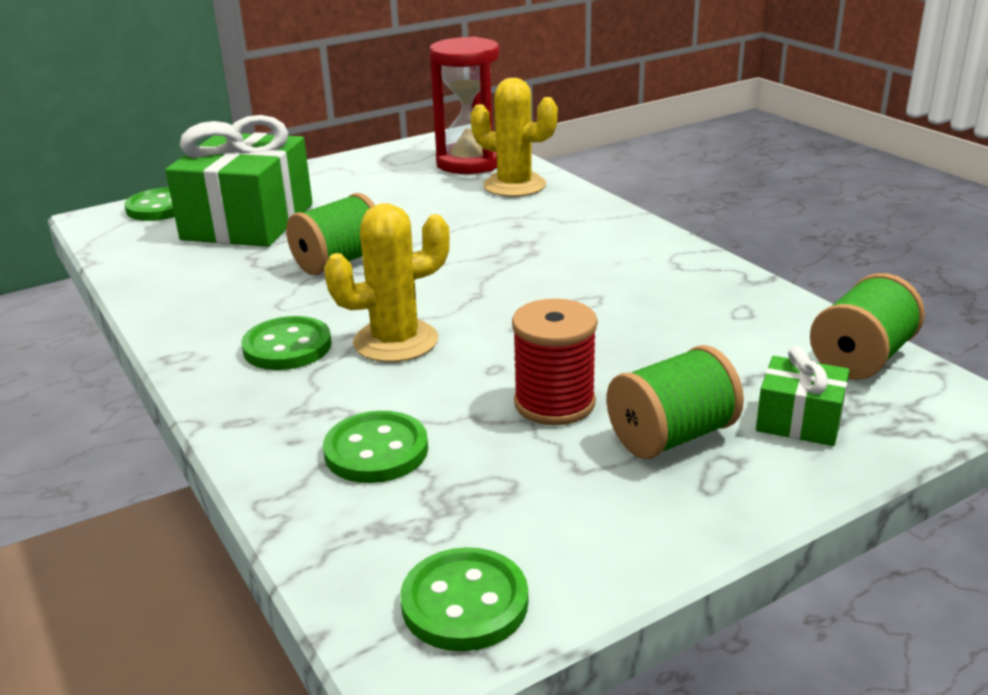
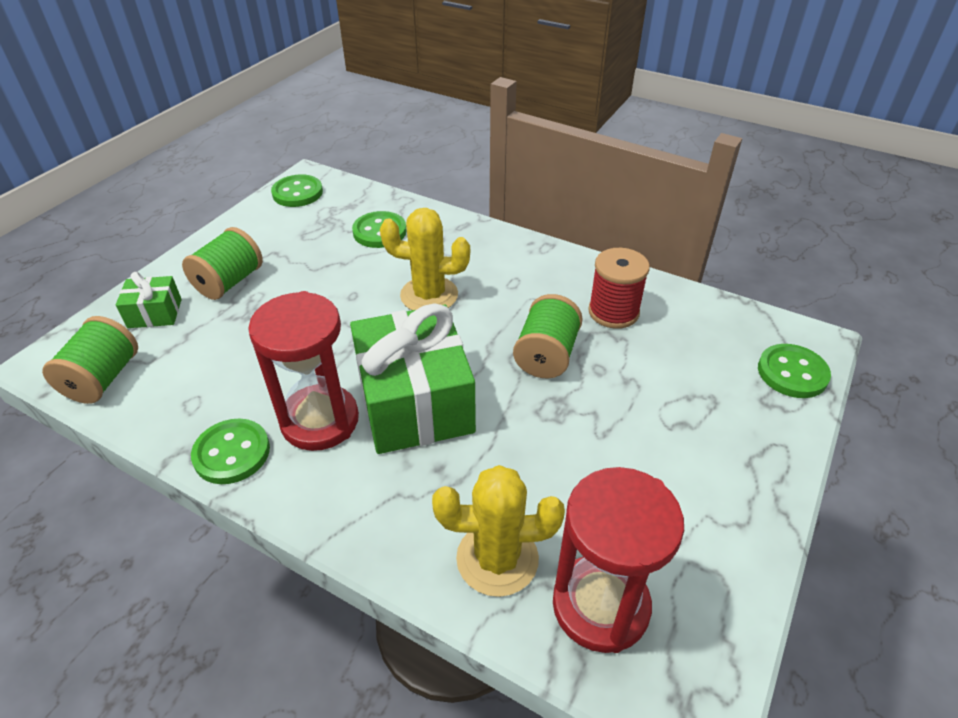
camera: 150 degrees right, 15 degrees up
(248, 222) = (686, 380): green gift -> green gift (415, 402)
(287, 347) = (491, 271): green button -> green button (232, 453)
(395, 341) = (429, 295): yellow cactus -> yellow cactus turned 60 degrees clockwise
(554, 403) = (303, 283): red spool -> red spool (613, 312)
(605, 270) = (320, 421): none -> red hourglass

